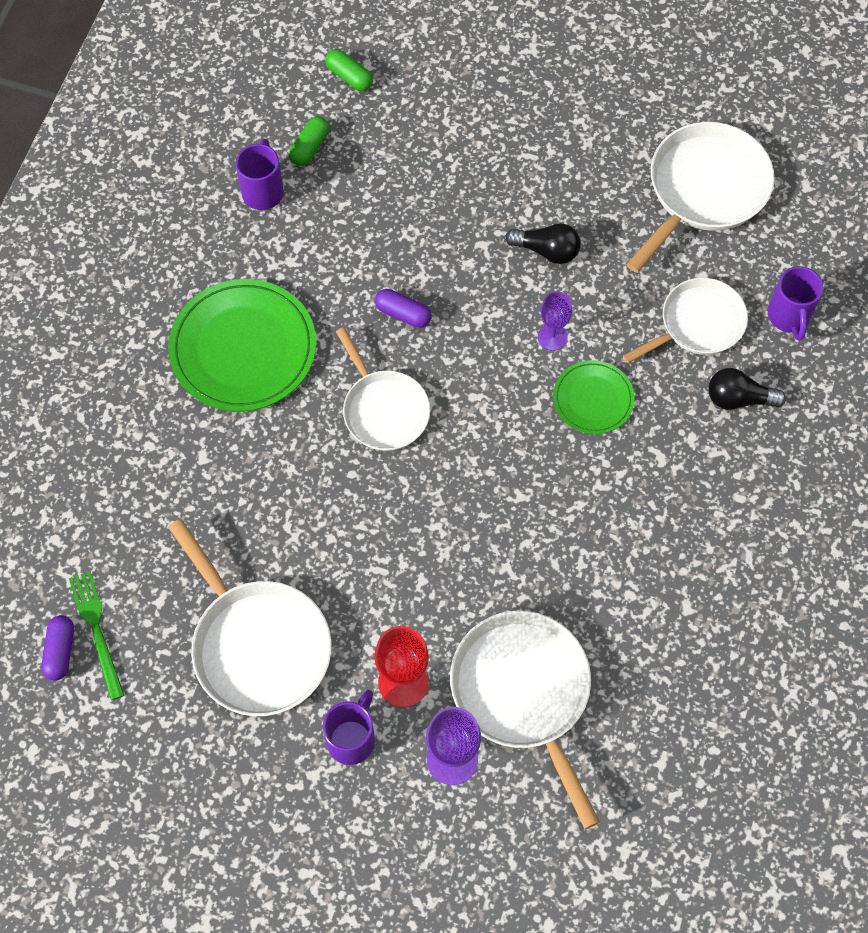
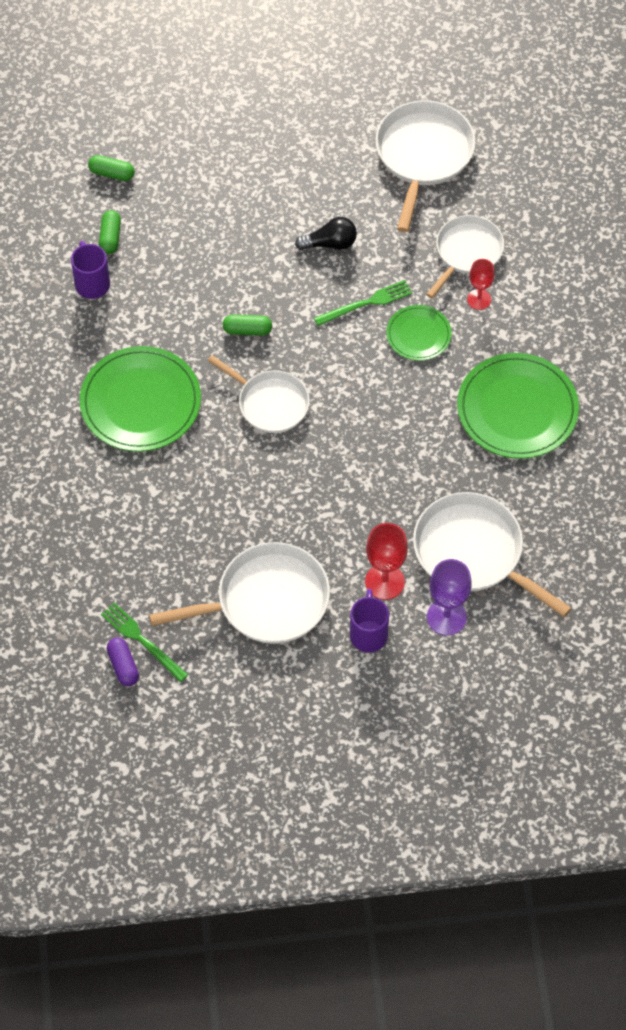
camera: 25 degrees left, 5 degrees down
(257, 645) = (266, 601): white pan -> white pan turned 45 degrees counterclockwise
(403, 314) = (247, 330): purple capsule -> green capsule
(552, 337) = (366, 303): purple goblet -> green fork
(663, 537) = (517, 409): none -> green plate
(684, 385) = (479, 299): none -> red goblet
(738, 398) = (522, 293): black light bulb -> none
(789, 317) = (529, 222): purple mug -> none

